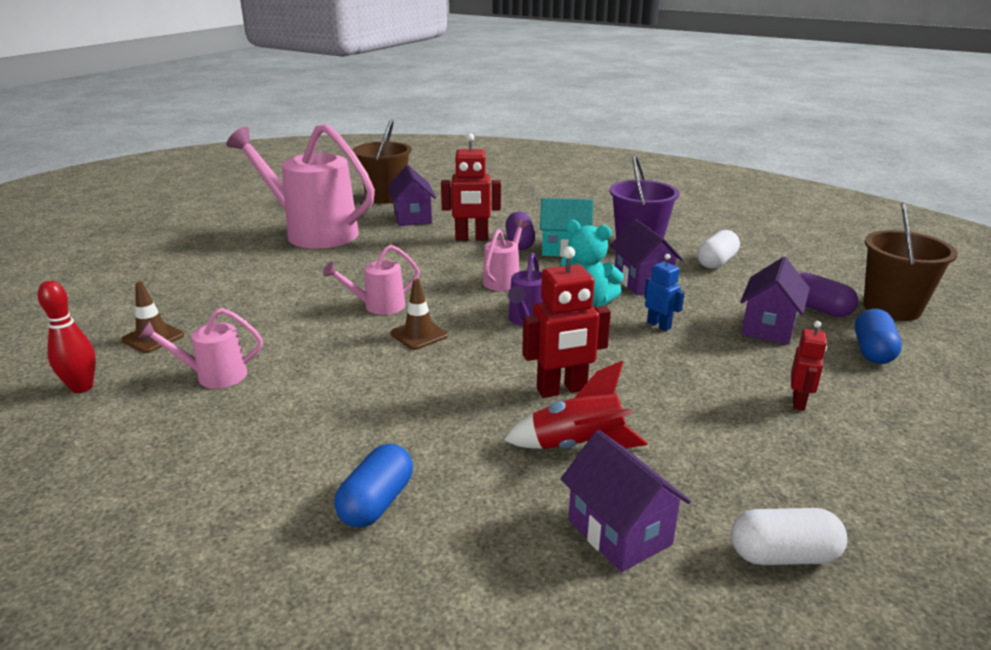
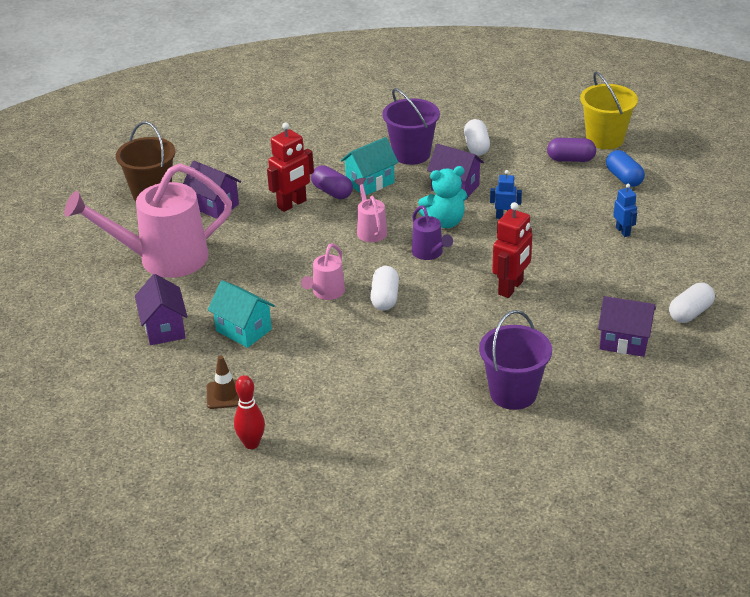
camera: 40 degrees left, 10 degrees up
(214, 376) = (315, 391): pink watering can -> none
(265, 300) = (243, 330): none -> turquoise house
(376, 502) = (513, 393): blue capsule -> purple bucket
(419, 335) = (385, 298): brown traffic cone -> white capsule
(577, 446) = (558, 314): red rocket -> none
(768, 327) = (560, 188): purple house -> purple house (164, 328)
(799, 402) = (623, 231): red robot -> blue robot
(891, 308) = (605, 139): brown bucket -> yellow bucket

